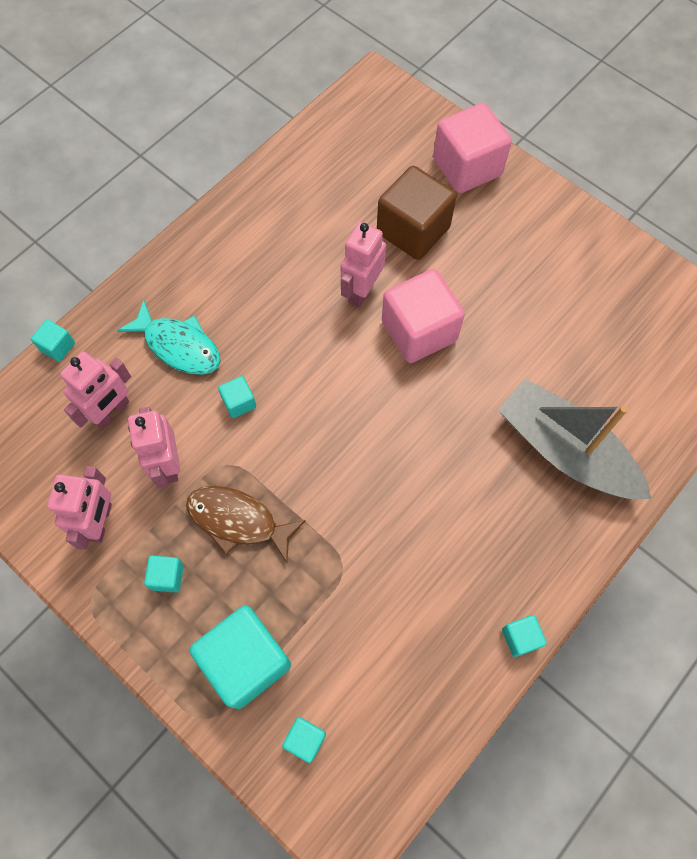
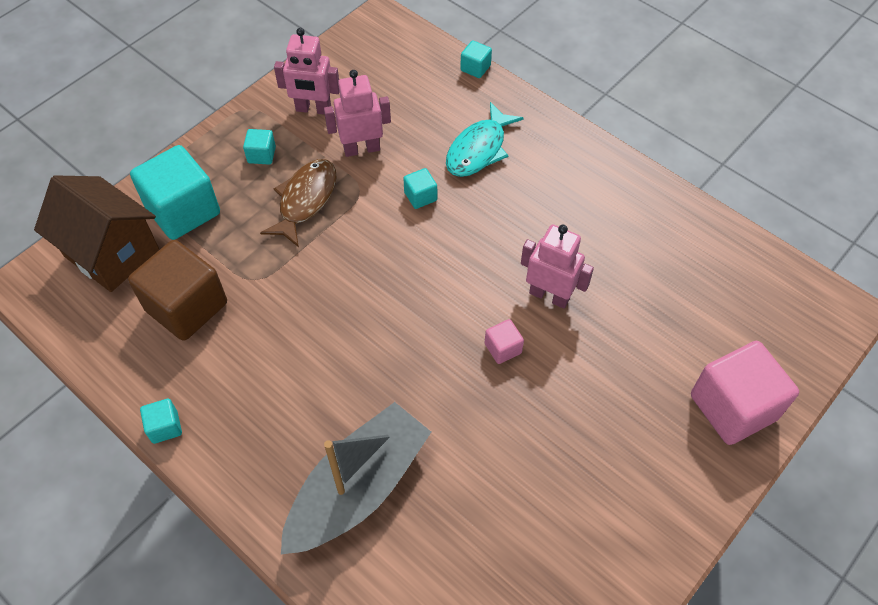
camera: 90 degrees right, 10 degrees down
(112, 412) = (412, 108): pink robot -> none
(305, 739) = (111, 253): turquoise cube -> brown house
(413, 230) = (632, 346): brown cube -> brown cube (186, 306)
(419, 331) = (503, 348): pink cube -> pink cube, size x0.45

